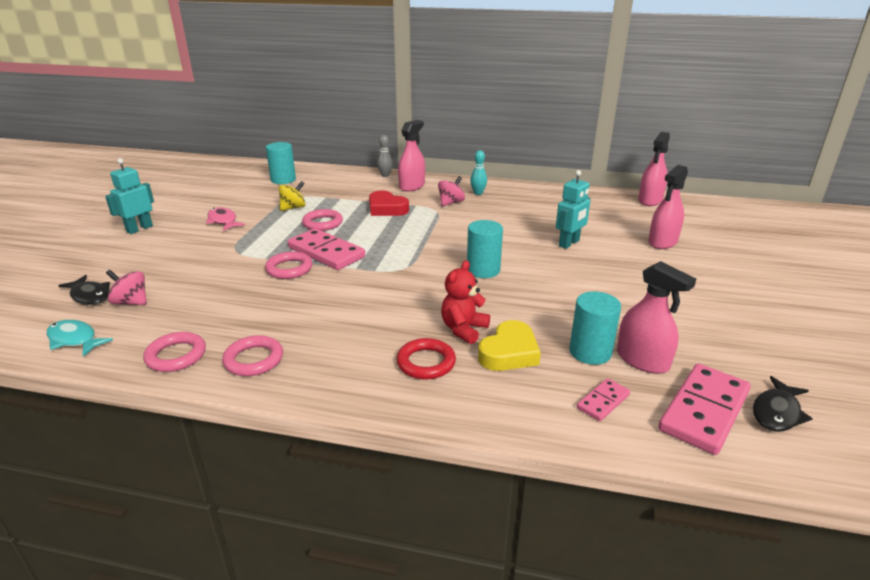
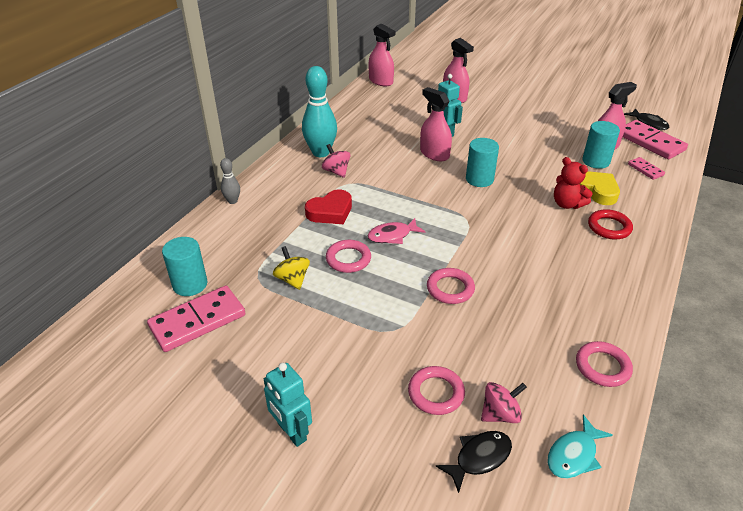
camera: 75 degrees left, 10 degrees up
(131, 302) = (500, 414): pink spinning top -> pink spinning top turned 150 degrees counterclockwise
(223, 221) = (304, 342): pink fish -> pink fish (392, 235)
(254, 360) = (607, 315): pink ring -> pink ring (436, 393)
(326, 252) = (421, 261): pink domino -> pink domino (197, 321)
(412, 186) = (278, 188): pink spray bottle -> pink spray bottle (434, 154)
(478, 193) = (321, 152): turquoise bowling pin -> turquoise bowling pin, size x2.02

